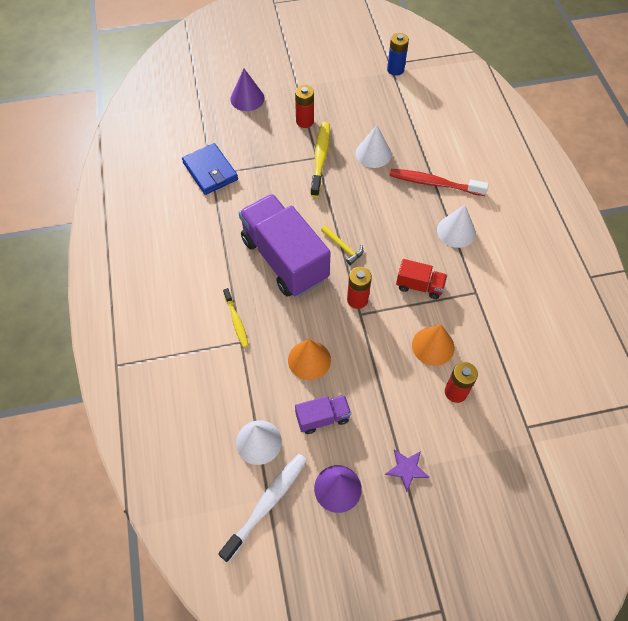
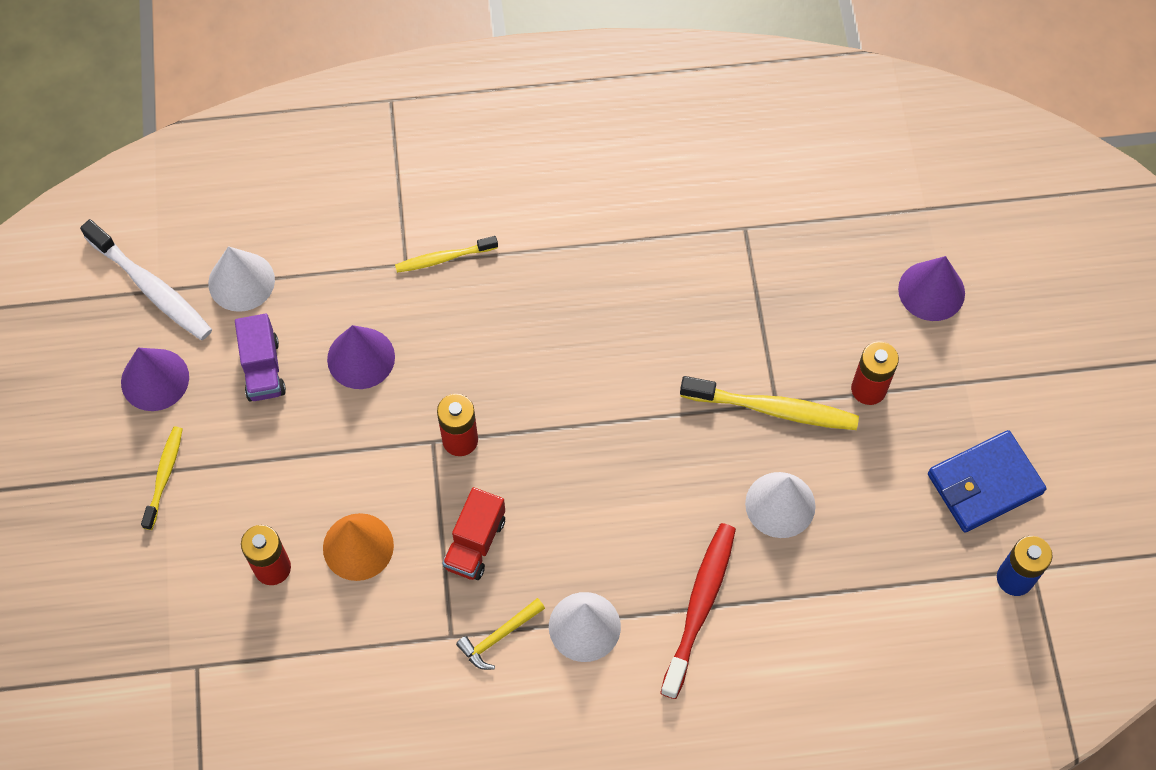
camera: 95 degrees right, 5 degrees up
(210, 171) = (751, 225): blue wallet -> blue wallet (984, 483)
(284, 259) = (552, 334): purple truck -> none
(309, 360) = (361, 358): orange cone -> purple cone
(343, 247) = (567, 428): yellow hammer -> yellow hammer (498, 636)
(406, 469) = (164, 476): purple star -> yellow toothbrush

